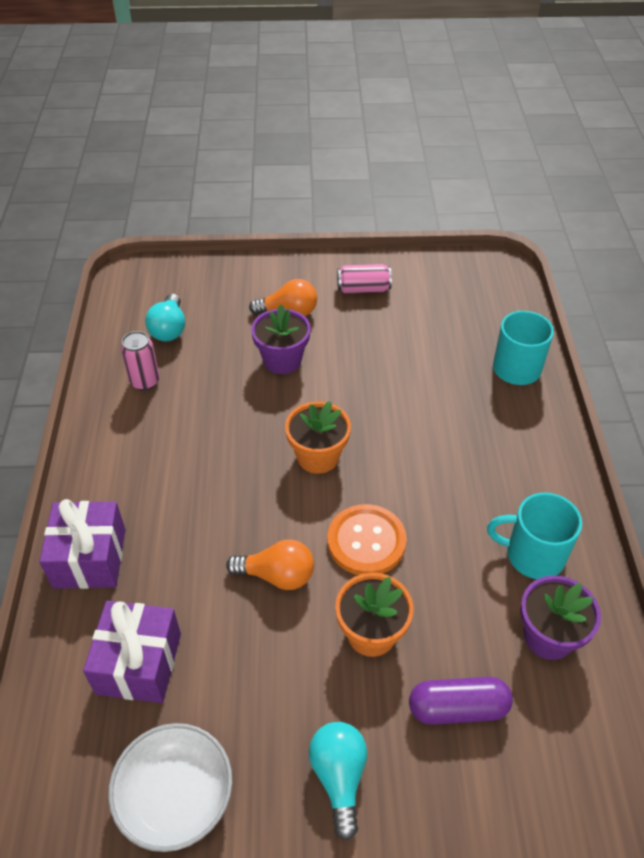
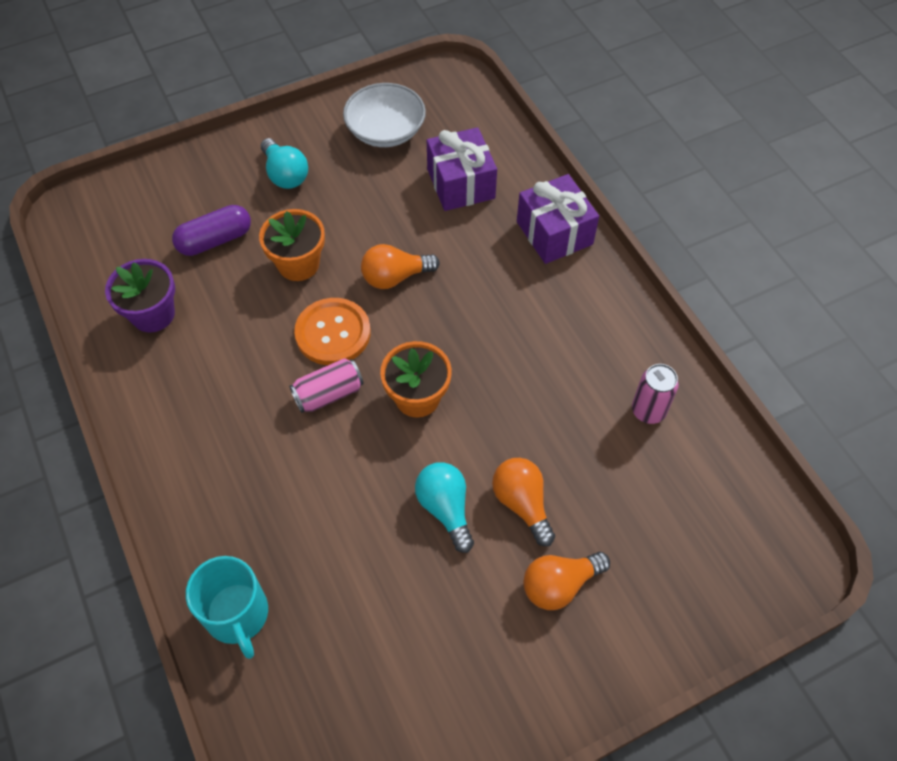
camera: 155 degrees right, 10 degrees up
(169, 329) = (681, 493): turquoise light bulb -> turquoise light bulb (445, 508)
(282, 360) = (522, 503): purple flower pot -> orange light bulb
(363, 289) = (486, 676): pink can -> pink can (328, 394)
(533, 555) = (177, 378): turquoise mug -> none

